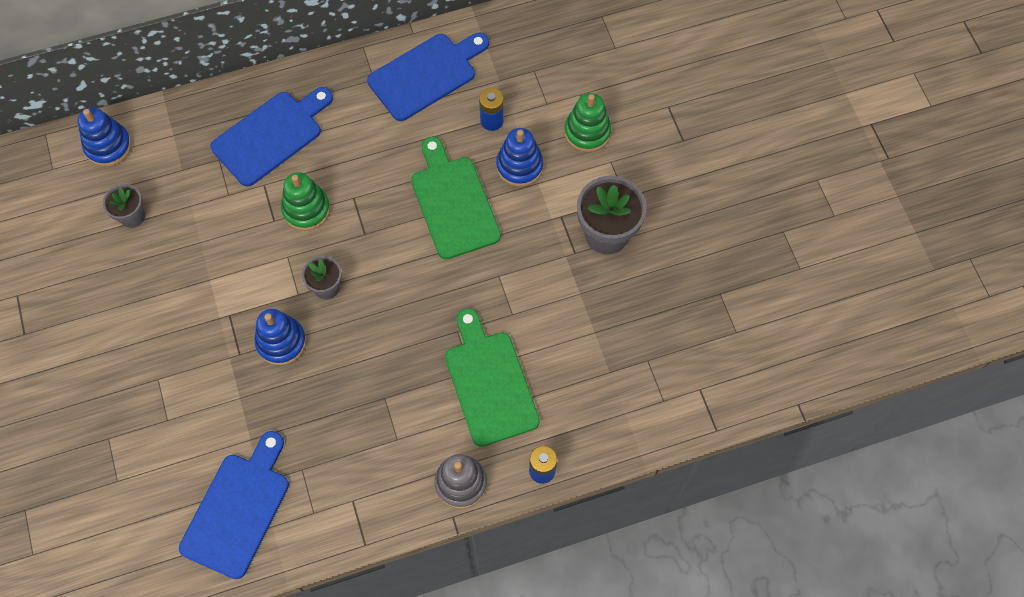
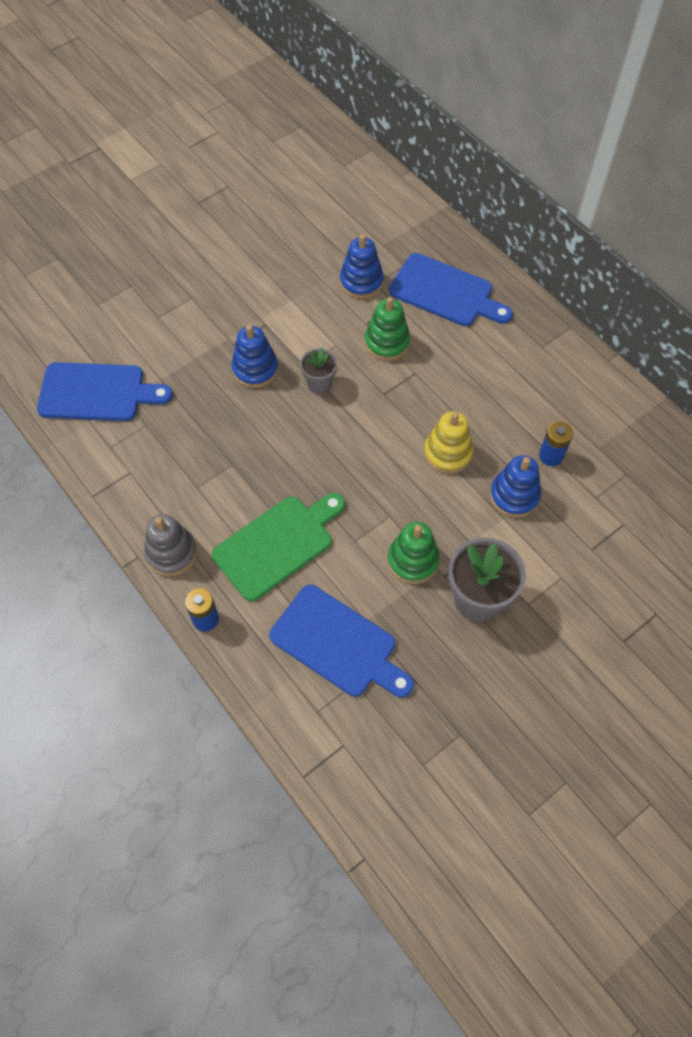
camera: 70 degrees right, 5 degrees down
(108, 146) = (380, 191): blue stacking toy -> blue stacking toy (361, 282)
(132, 216) = (325, 229): grey flower pot -> none
(426, 75) = (570, 386): blue cutting board -> blue cutting board (338, 644)
(453, 203) = (448, 453): green cutting board -> yellow stacking toy
(587, 132) = (583, 544): green stacking toy -> green stacking toy (413, 560)

